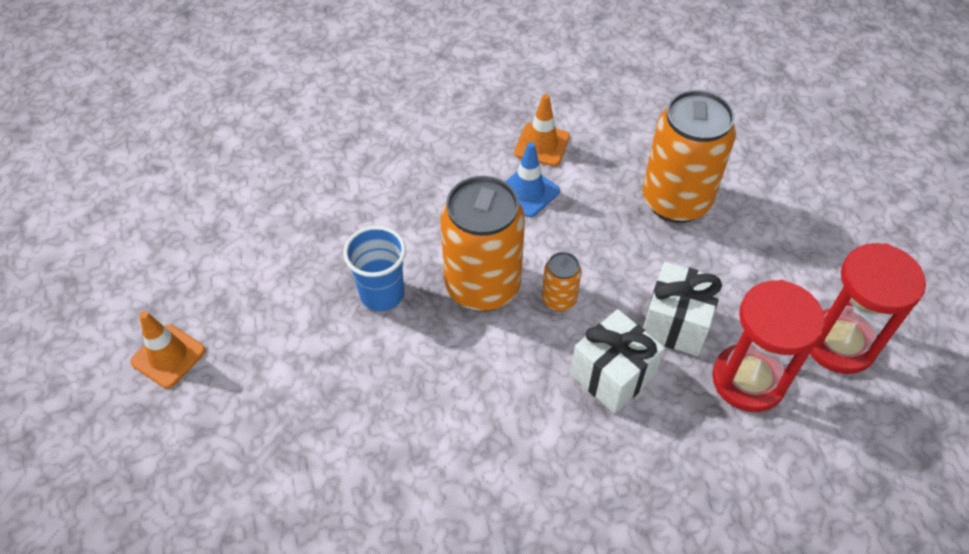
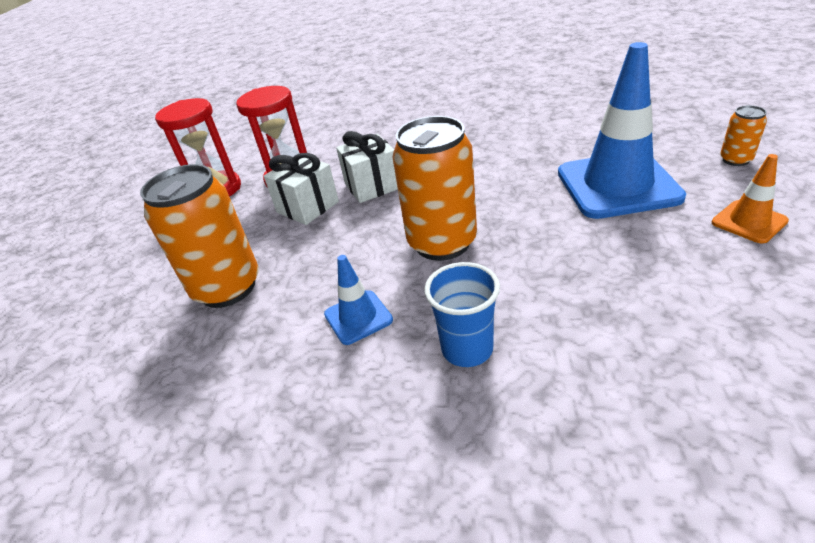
camera: 155 degrees left, 15 degrees down
(293, 409) = (617, 185): none -> blue traffic cone
(382, 294) = (538, 246): blue cup -> blue cup (467, 349)
(542, 145) = (309, 371): orange traffic cone -> none
(559, 299) = (382, 228): orange can -> orange can (735, 160)

